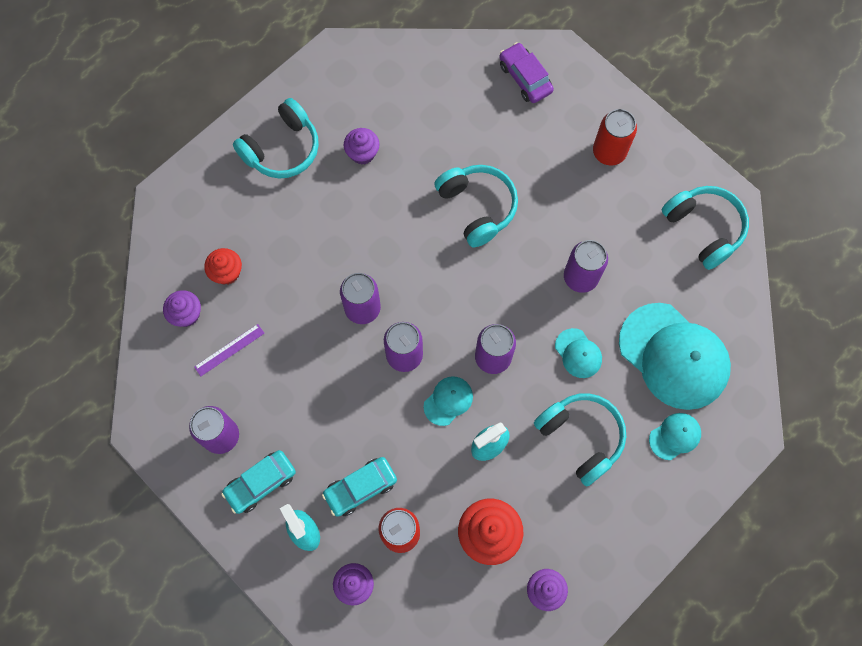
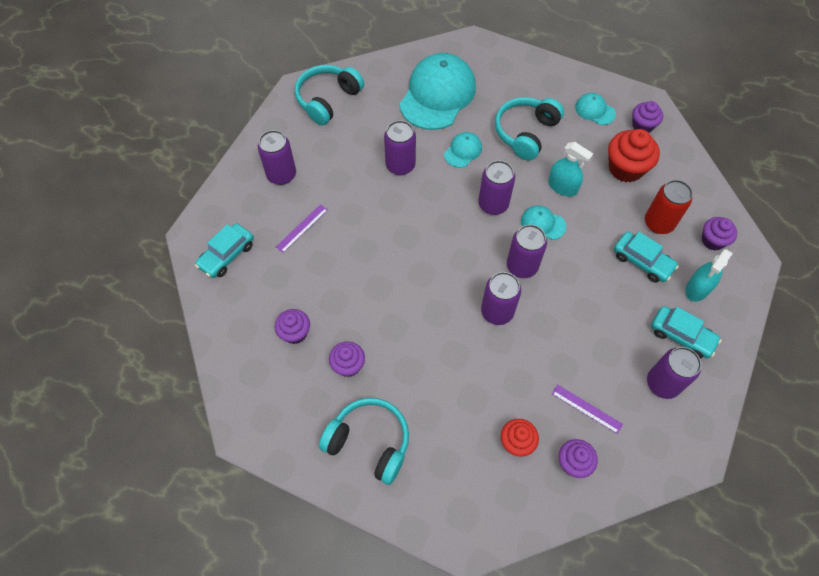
camera: 110 degrees left, 10 degrees down
(415, 117) = (295, 333): none -> purple cupcake
(477, 207) = (368, 254): turquoise headphones -> none
(525, 78) = (227, 255): purple car -> turquoise car
(532, 154) = (302, 228): none -> purple ruler
(609, 152) = (281, 175): red can -> purple can
(675, 436) = (496, 81): turquoise cap -> turquoise cap (595, 110)

